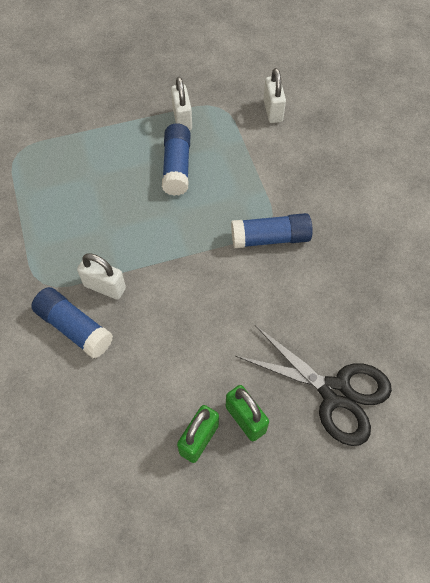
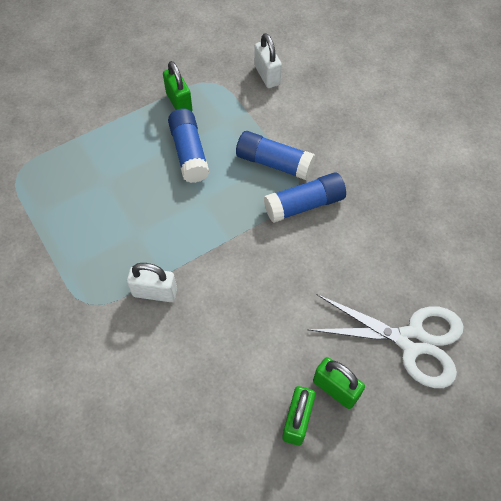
camera: 15 degrees left, 0 degrees up
(74, 328) = (137, 341): blue glue stick -> blue glue stick (274, 163)
(182, 119) = (179, 102): white padlock -> green padlock
(335, 392) = (411, 341): black scissors -> white scissors

